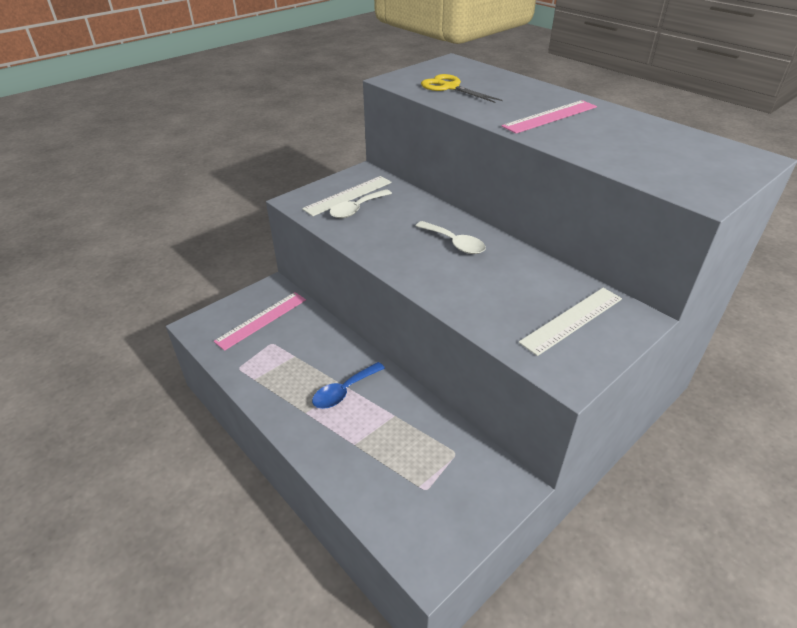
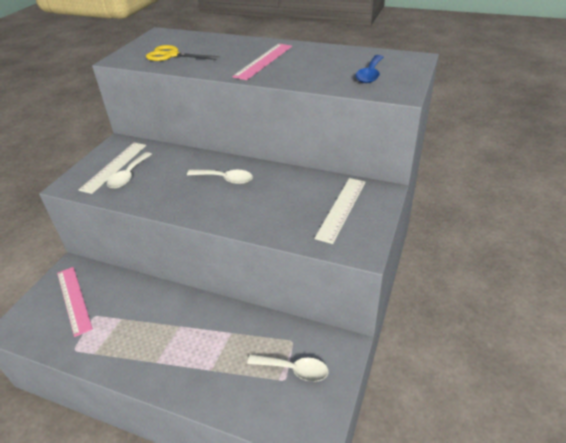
camera: 25 degrees left, 0 degrees up
(261, 320) = (74, 299): pink ruler -> pink ruler turned 45 degrees counterclockwise
(344, 391) = (180, 330): blue spoon -> blue spoon (370, 74)
(441, 484) = (294, 369): none -> white spoon

